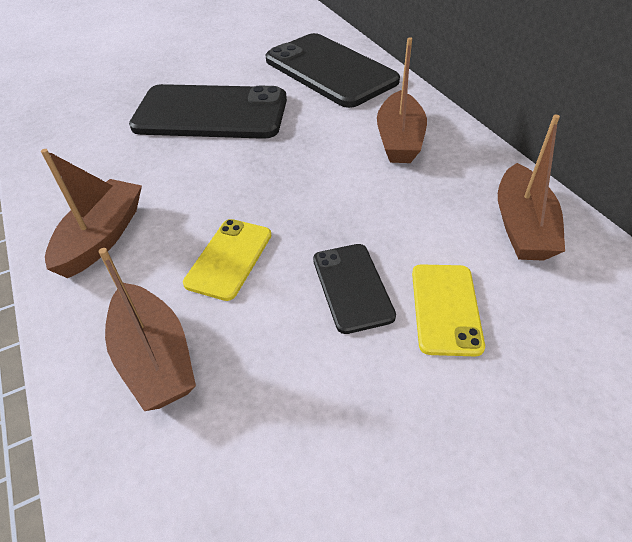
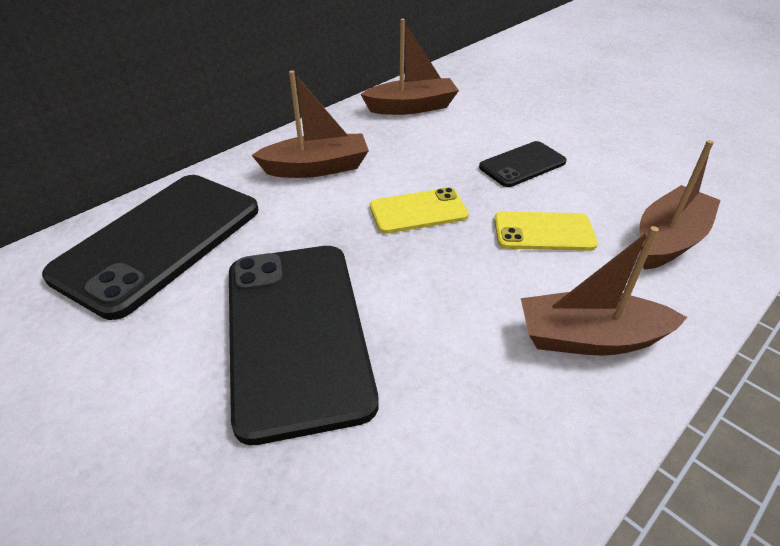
camera: 110 degrees left, 5 degrees down
(445, 308) = (510, 128): yellow phone -> yellow phone (418, 211)

